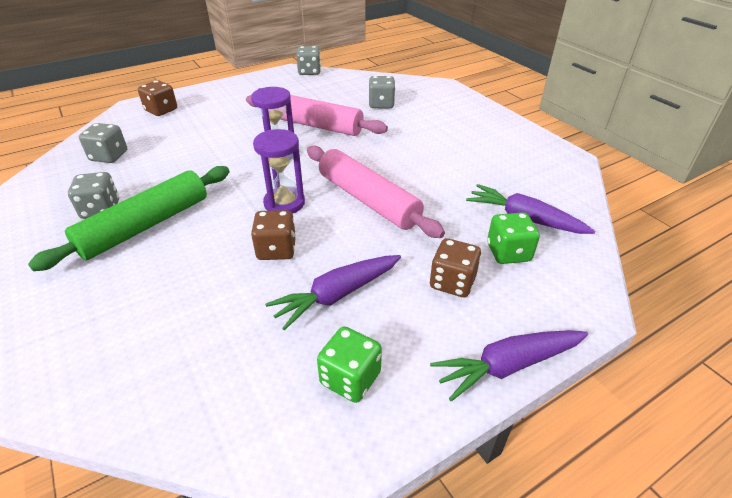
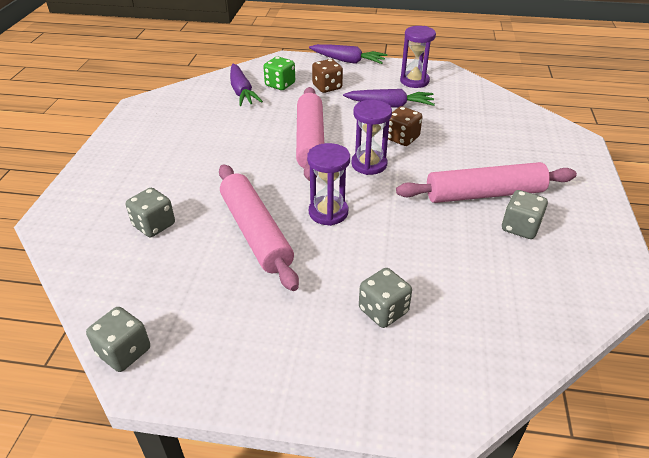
camera: 140 degrees left, 0 degrees up
(109, 156) = (502, 301): grey dice -> grey dice (383, 311)
(146, 226) = (484, 194): green rolling pin -> pink rolling pin
(161, 110) = (406, 373): brown dice -> none
(350, 378) = (414, 81): green dice -> purple hourglass

